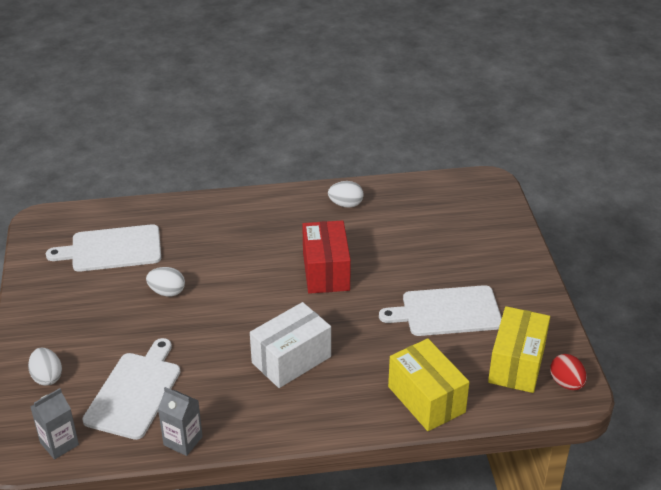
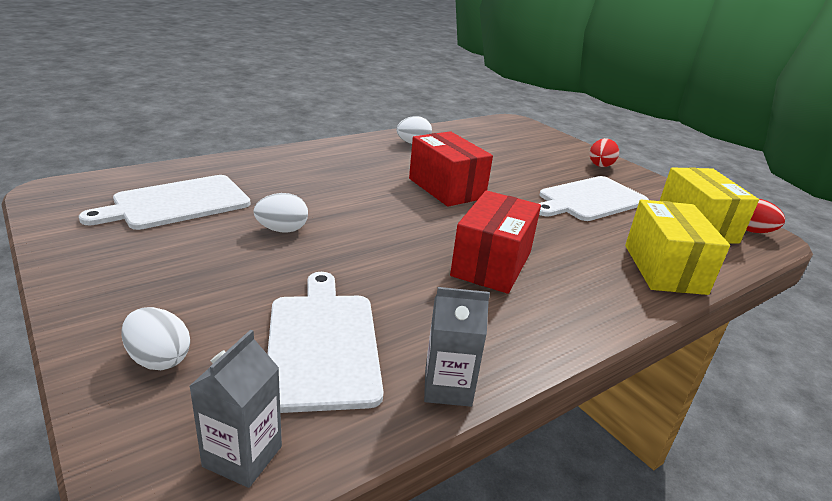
camera: 30 degrees left, 10 degrees down
(291, 360) = (491, 264): white box -> red box
(426, 399) = (664, 269): yellow box -> yellow box turned 60 degrees clockwise
(510, 269) = (600, 166): none -> red egg

